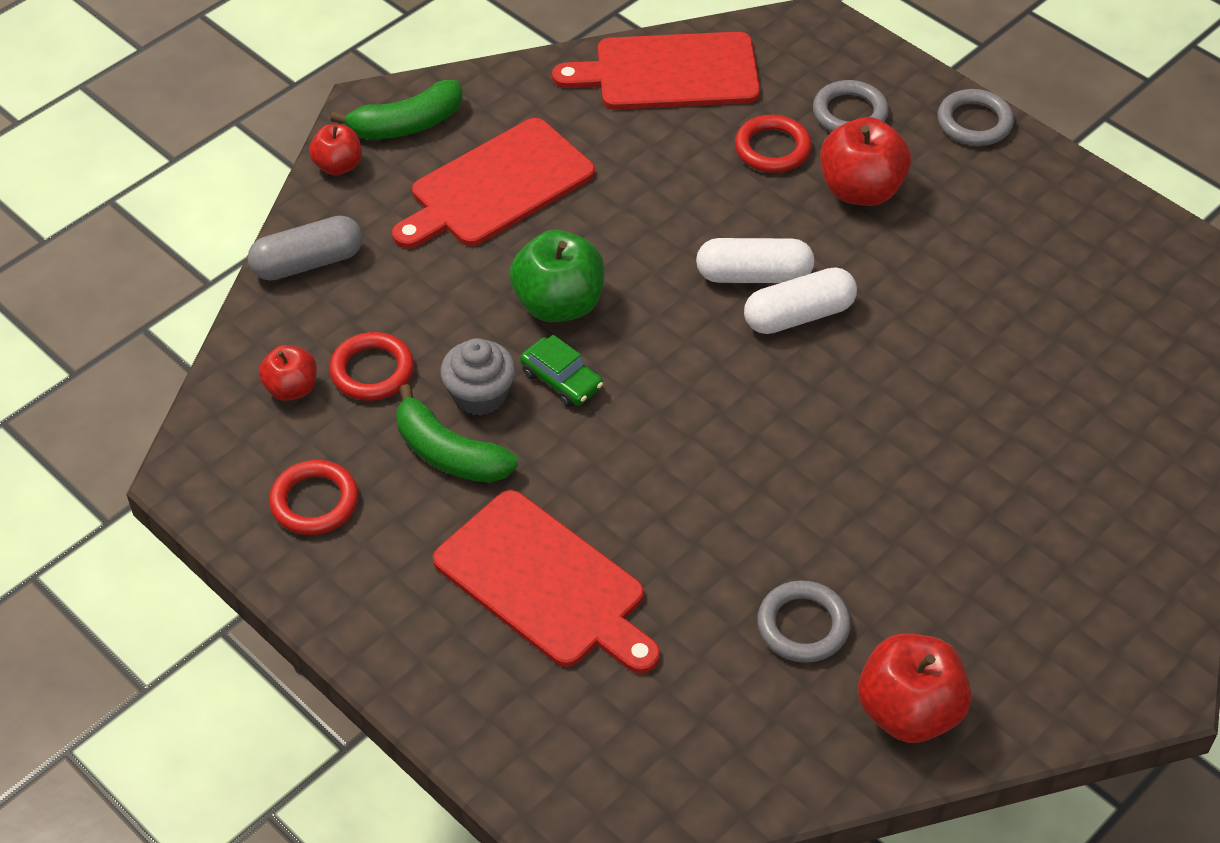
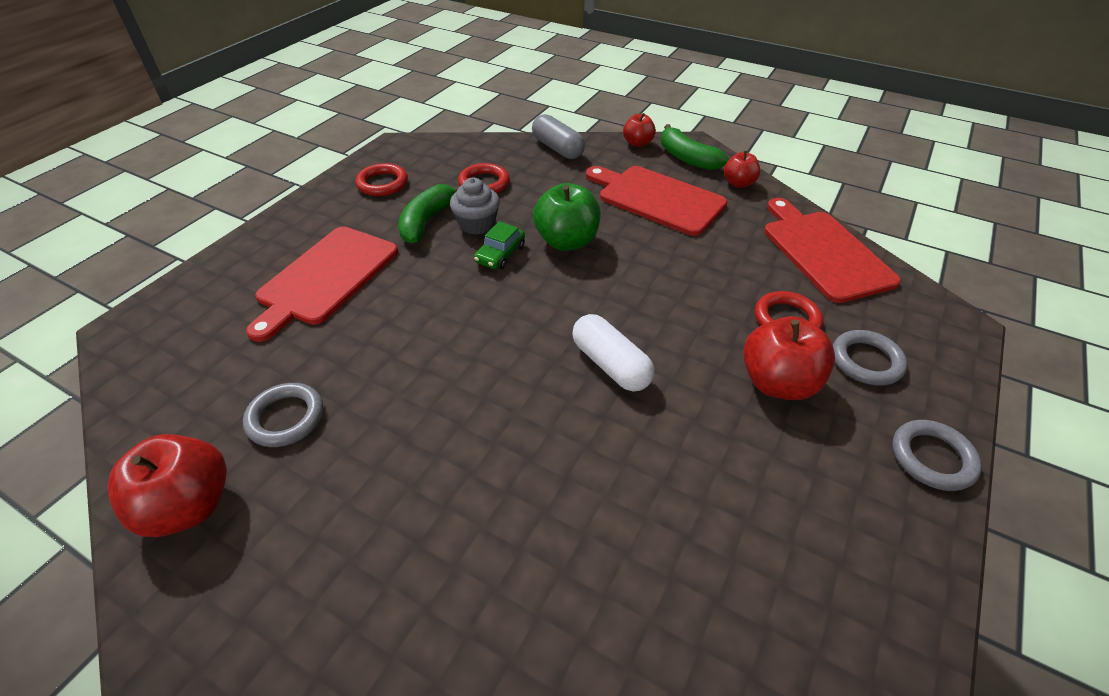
camera: 75 degrees right, 5 degrees down
(291, 388) = (463, 161): red apple -> red apple (738, 183)
(754, 275) = (641, 331): white capsule -> none

